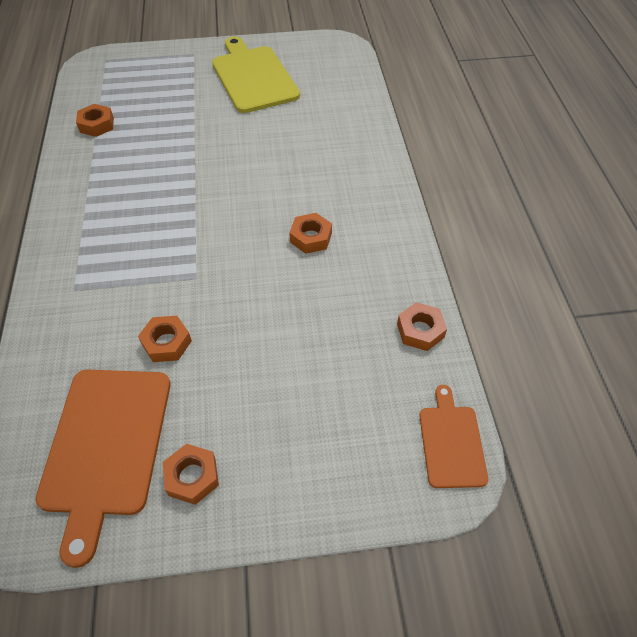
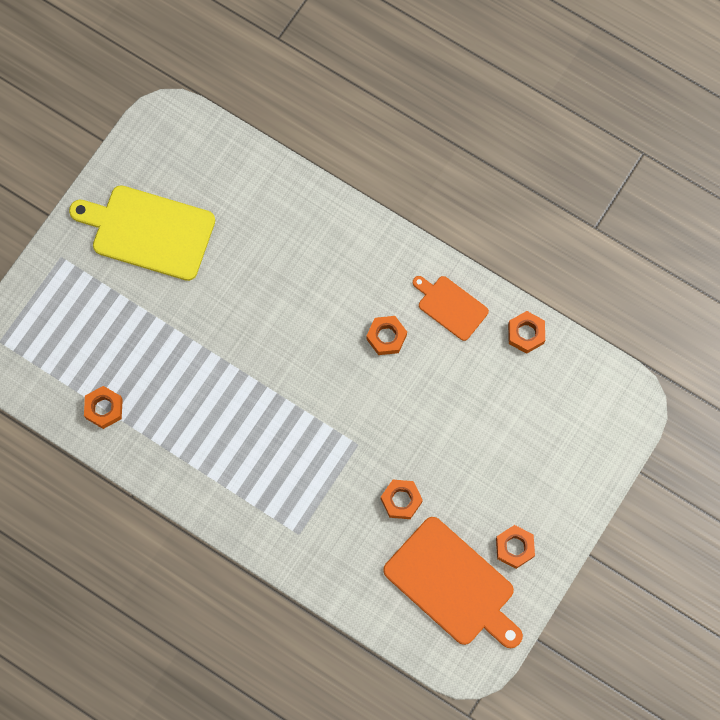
camera: 50 degrees left, 20 degrees up
(451, 442) = (612, 386): orange cutting board -> orange cutting board (450, 306)

